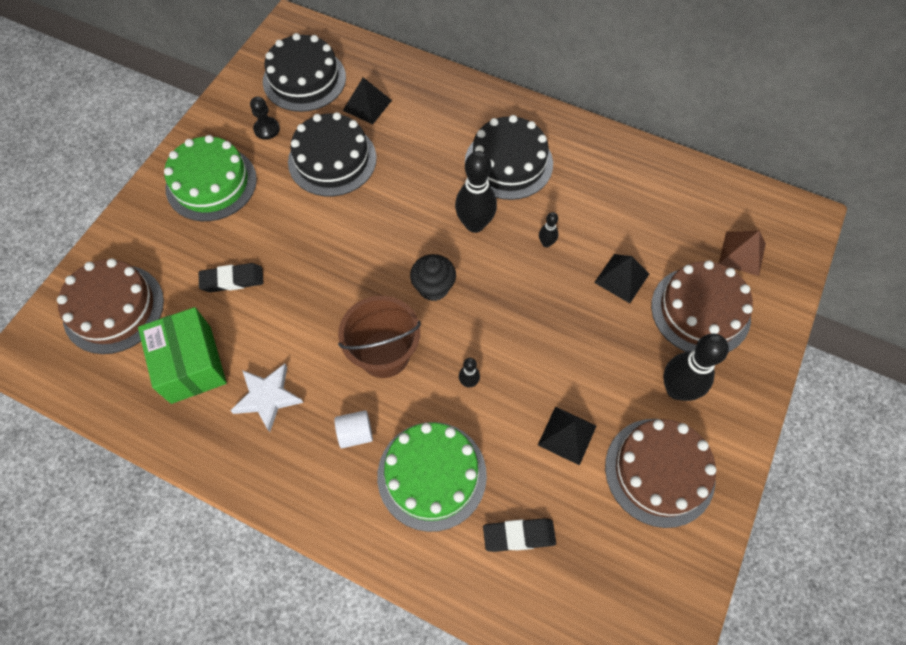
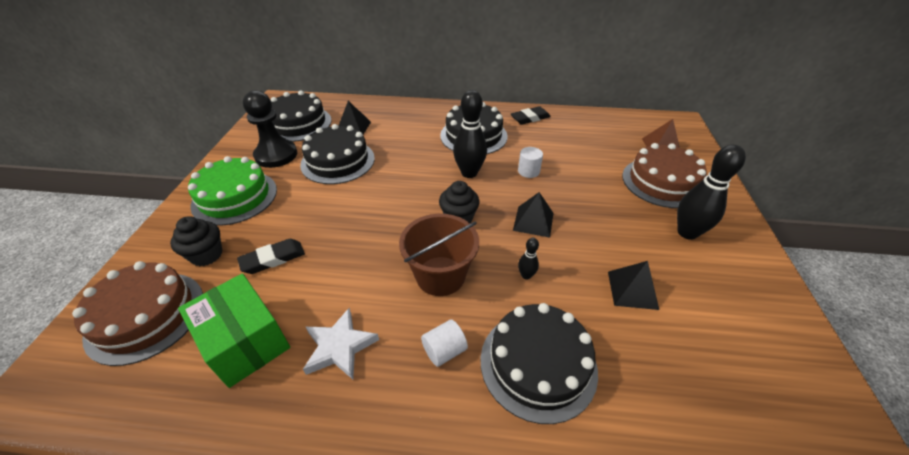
camera: 20 degrees left, 20 degrees down
(173, 255) = (207, 255): none -> black cupcake
(267, 129) = (276, 155): black pawn -> black pawn, size x1.92
(432, 475) = (538, 363): green cake -> black cake
(519, 536) = (653, 391): black eraser -> black eraser (530, 118)
(546, 243) = (528, 171): black bowling pin -> white cylinder
(622, 278) = (595, 177): black pyramid -> black pyramid (533, 221)
(659, 471) = (723, 293): brown cake -> none

